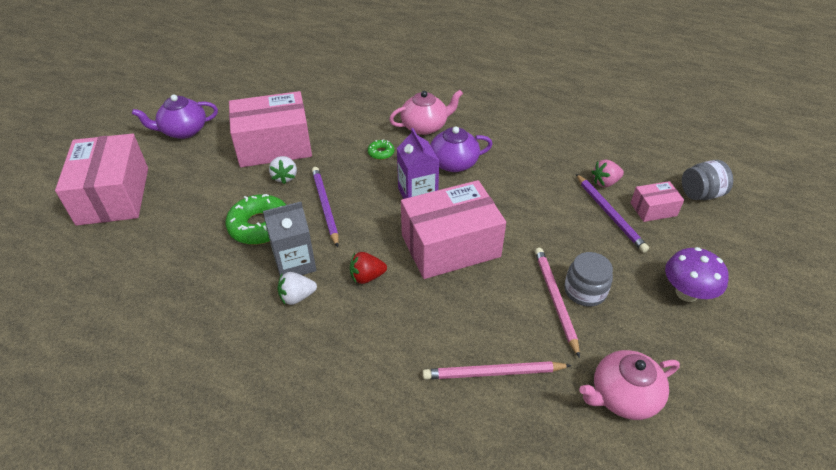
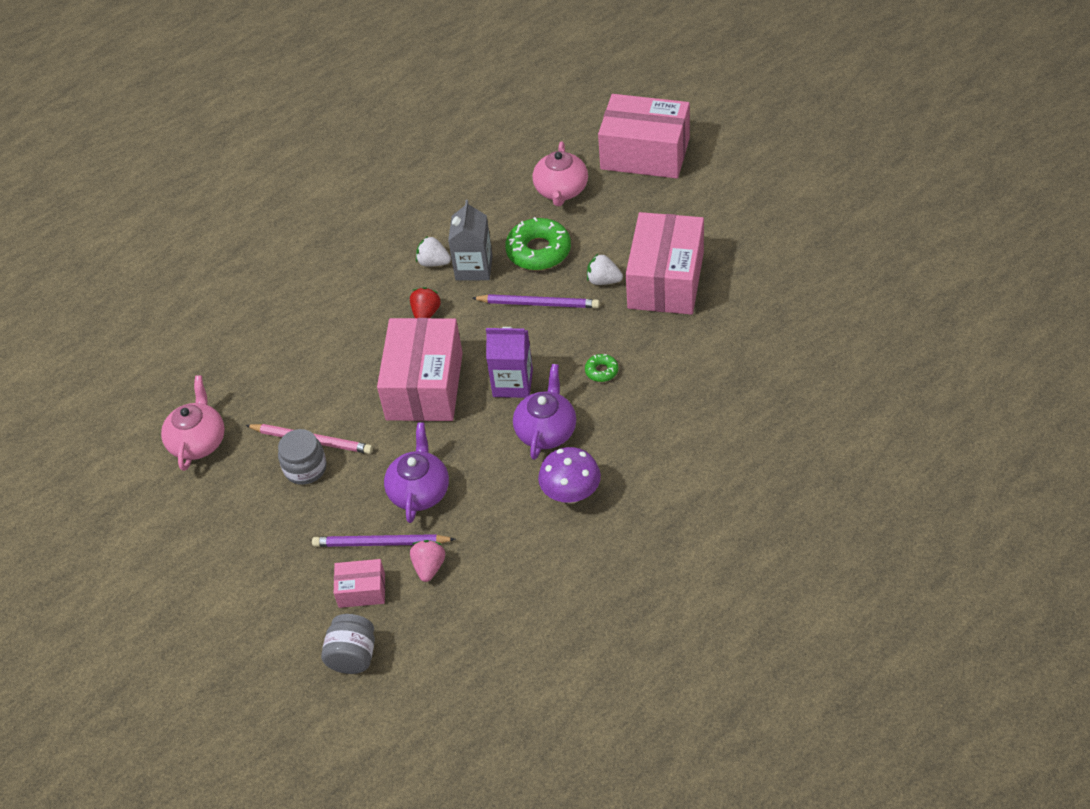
camera: 120 degrees right, 5 degrees up
(183, 131) = (735, 209): purple teapot -> purple teapot (419, 491)
(297, 297) = (433, 262): white strawberry -> white strawberry turned 75 degrees counterclockwise
(425, 126) = (631, 428): pink teapot -> pink teapot (561, 190)
(493, 373) = (276, 367): pink pencil -> none
(653, 209) = (362, 590): pink box -> pink box turned 75 degrees clockwise
(686, 293) = (248, 549): purple mushroom -> purple mushroom (571, 494)

